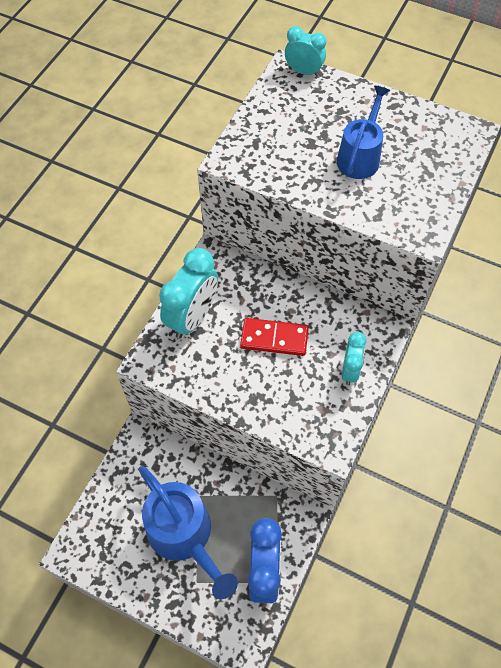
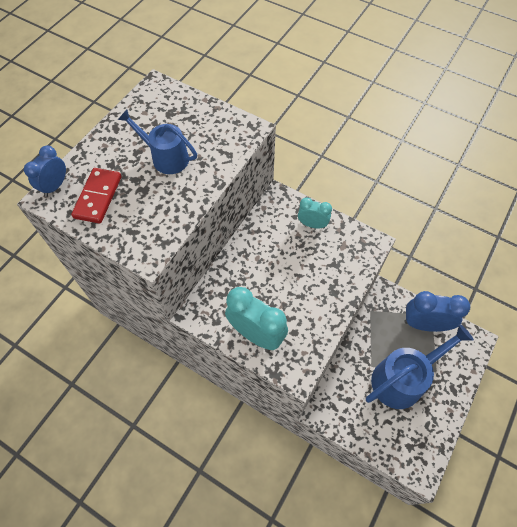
camera: 85 degrees left, 0 degrees up
(274, 338) = (282, 272): red domino -> red domino (98, 197)
(303, 71) = (55, 186): turquoise clock -> blue clock

